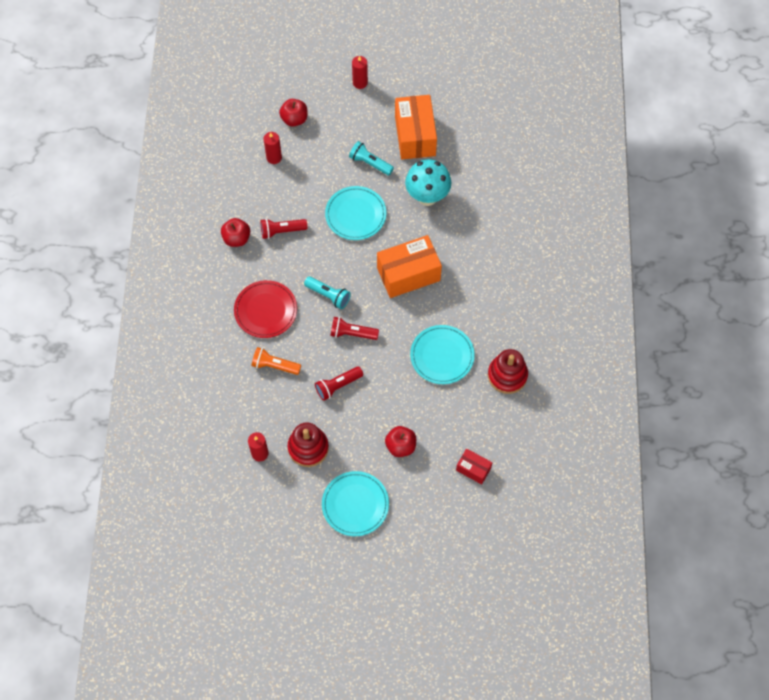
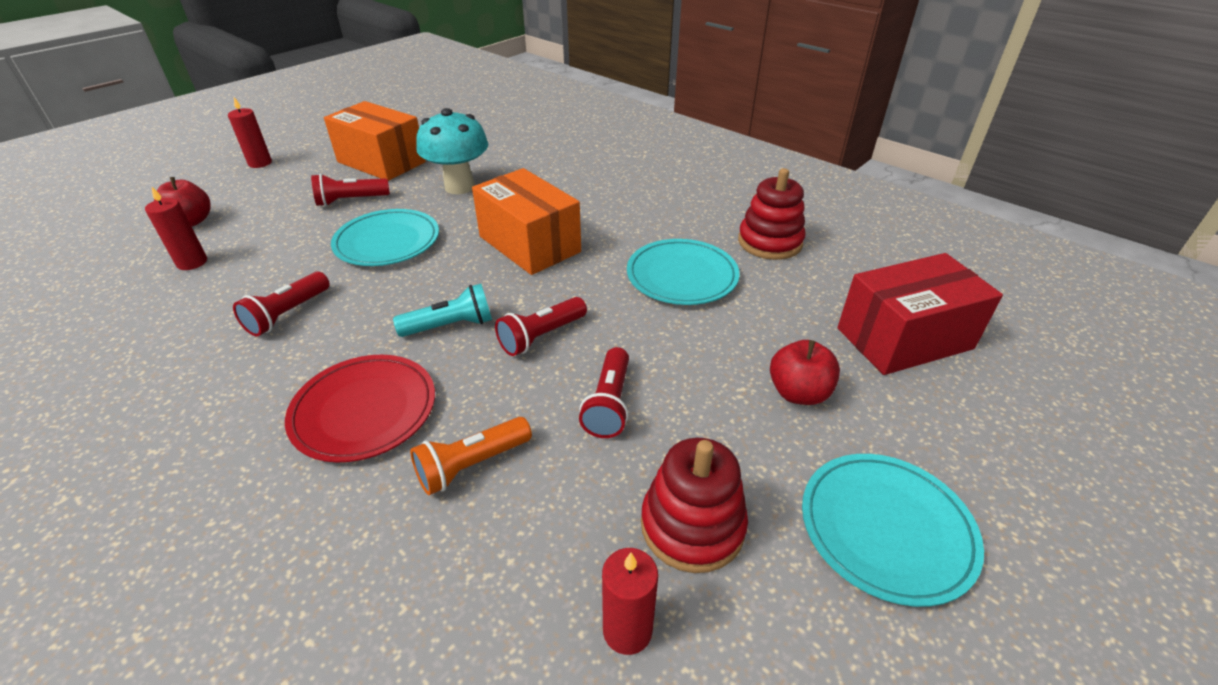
camera: 50 degrees left, 25 degrees down
(236, 238) = (207, 368): red apple -> none
(370, 163) = (351, 200): turquoise flashlight -> red flashlight
(408, 274) = (529, 244): orange box -> orange box turned 60 degrees counterclockwise
(473, 469) = (904, 338): red box -> red box, size x1.96

